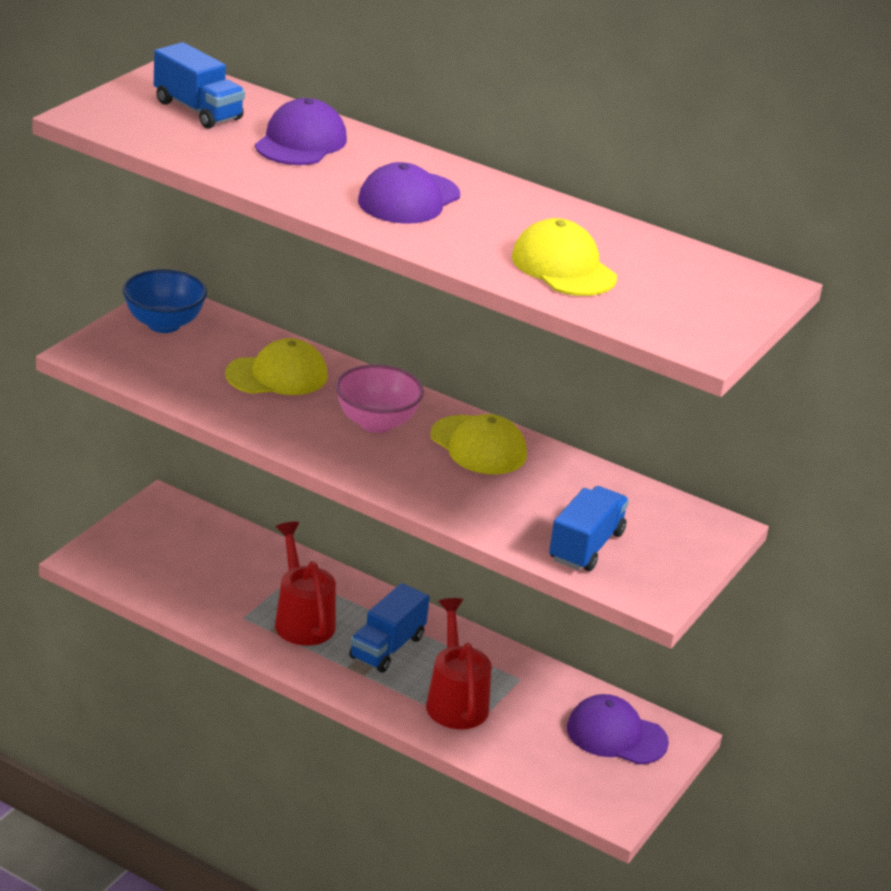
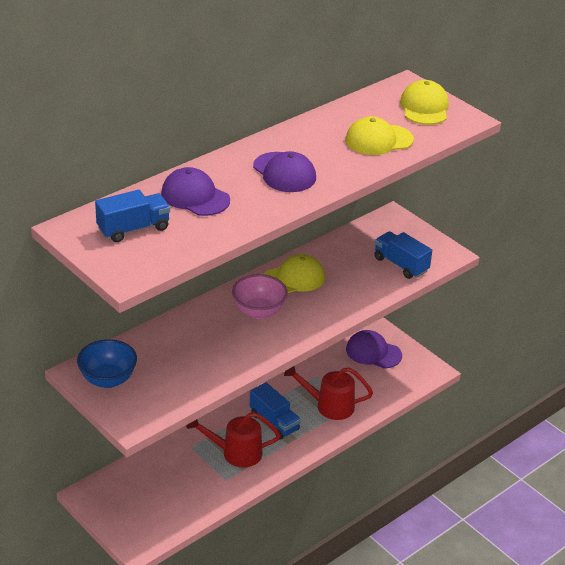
camera: 70 degrees left, 5 degrees up
(277, 375) = (191, 341): yellow cap -> yellow cap (424, 107)
(616, 735) = (373, 352): purple cap -> purple cap turned 75 degrees clockwise

